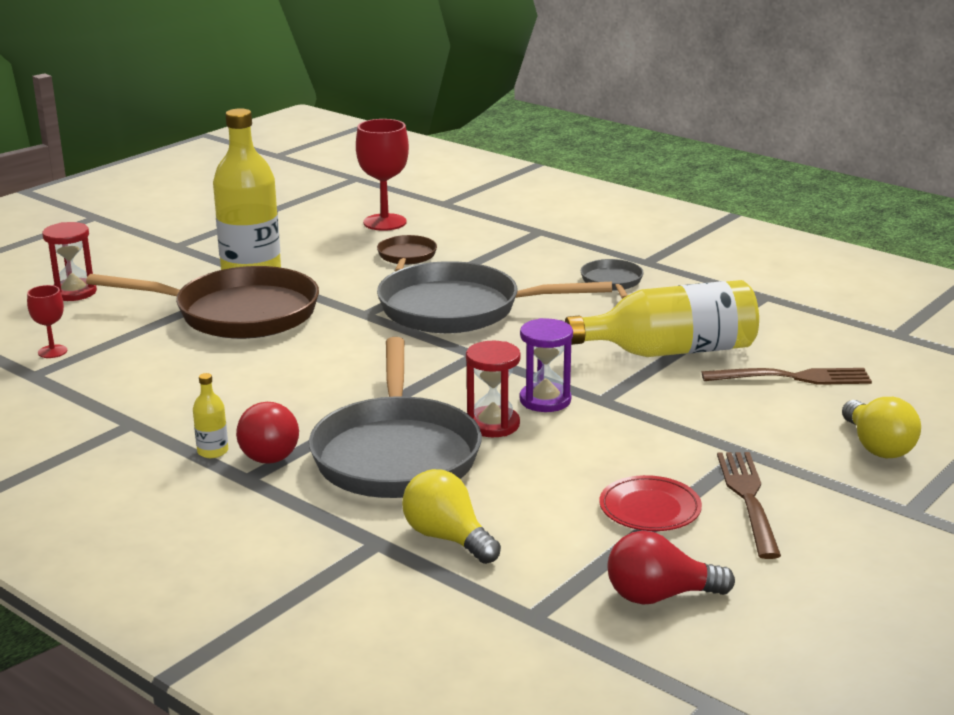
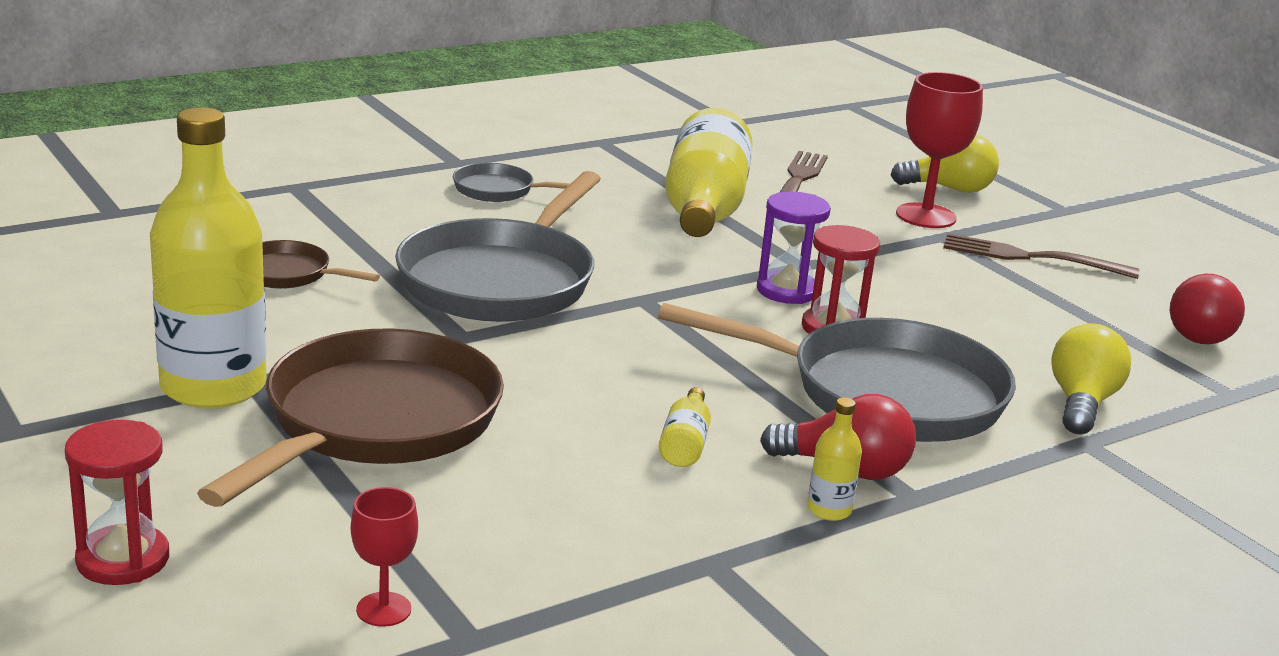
camera: 75 degrees left, 0 degrees up
(271, 397) = (685, 443): none -> yellow bottle
(385, 222) = (135, 261): red goblet -> red goblet (926, 216)
(447, 538) = (1081, 403): yellow light bulb -> yellow light bulb turned 135 degrees clockwise
(650, 508) = (1040, 299): red plate -> none

